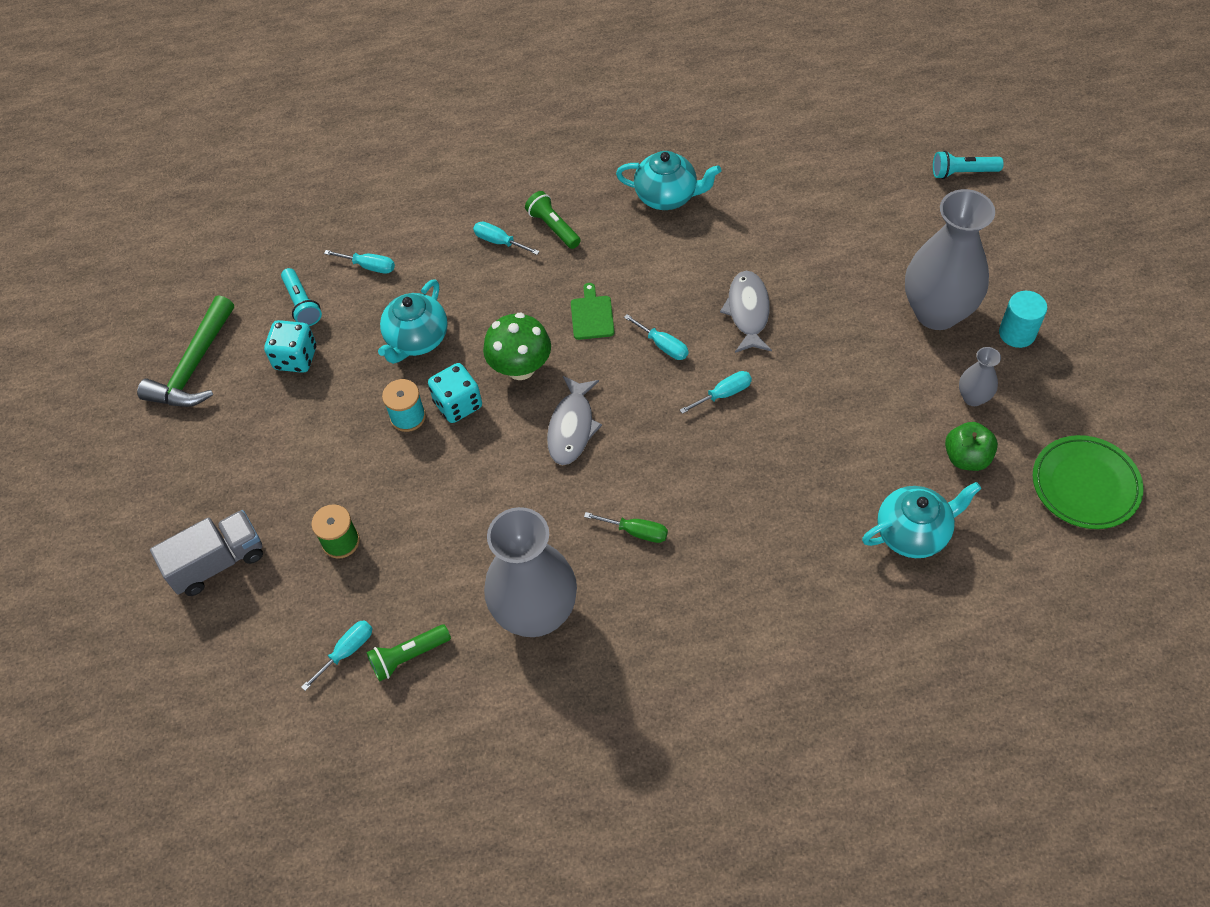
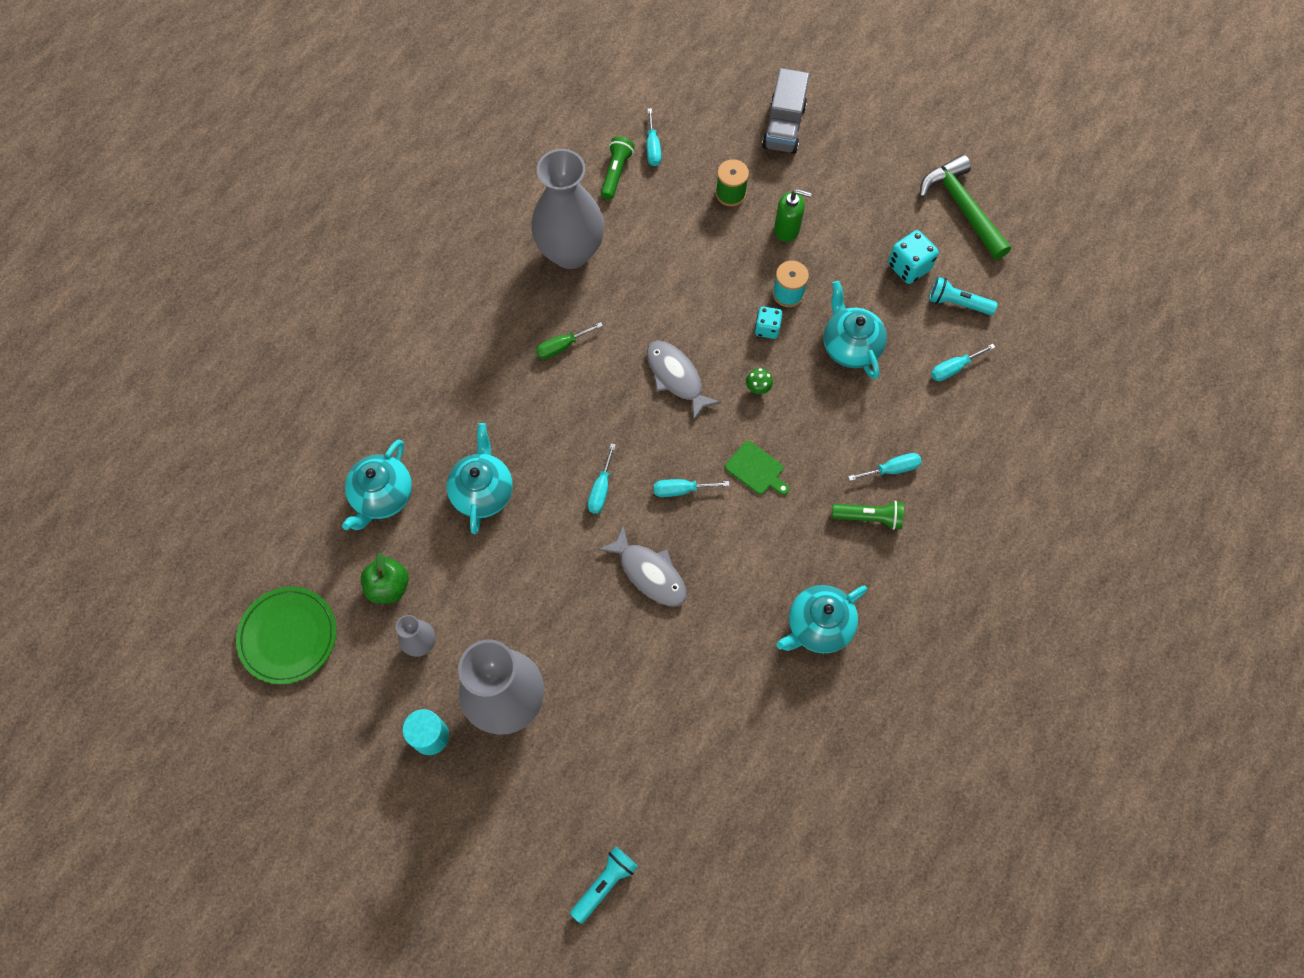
camera: 130 degrees right, 10 degrees up
(339, 468) = (787, 229): none -> green soap dispenser
(458, 404) = (767, 328): turquoise dice -> turquoise dice, size x0.66
(520, 368) = (758, 388): green mushroom -> green mushroom, size x0.43
(822, 468) = (483, 492): none -> turquoise teapot

